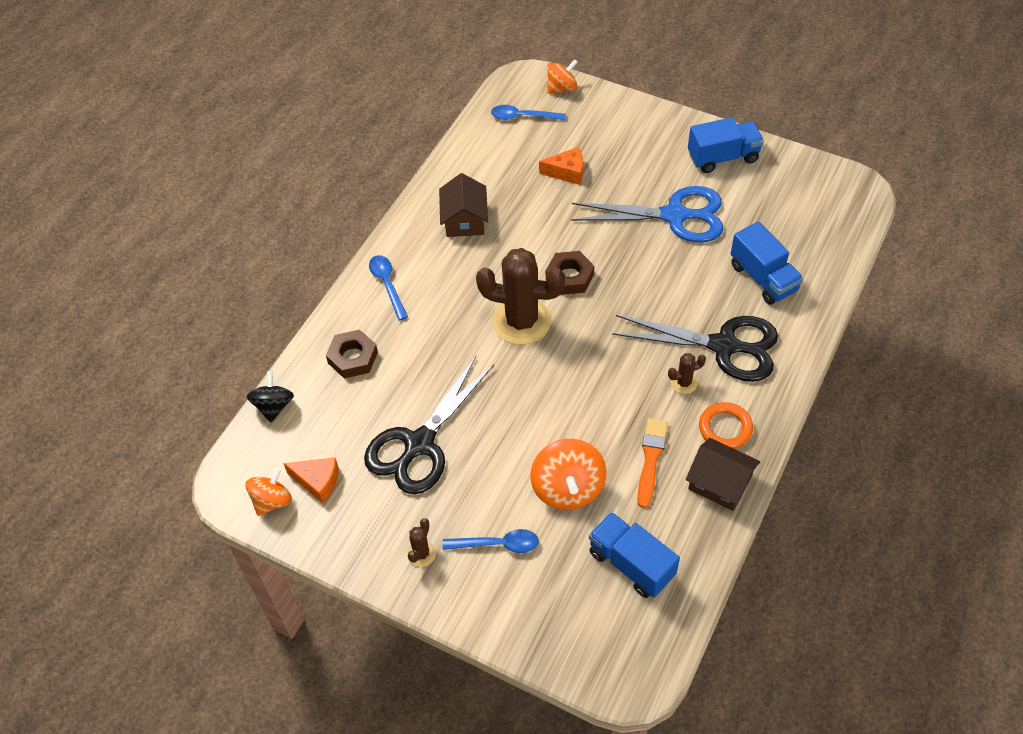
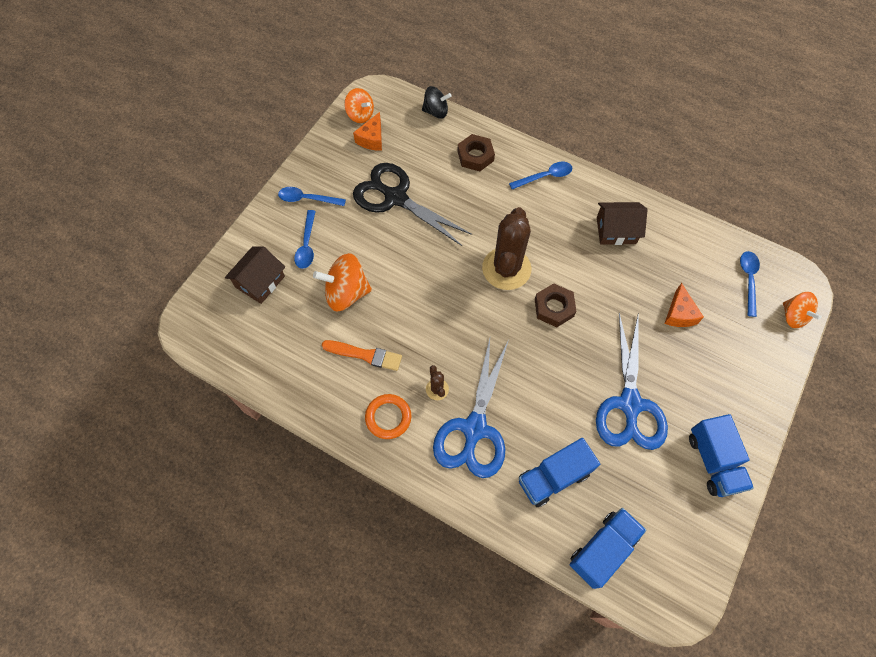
camera: 90 degrees right, 10 degrees up
(421, 554) = (307, 199): brown cactus -> blue spoon
(631, 564) = (276, 332): blue truck -> blue truck (602, 549)
(719, 483) = (336, 405): brown house -> brown house (260, 281)
(723, 346) = (474, 428): black scissors -> blue scissors

